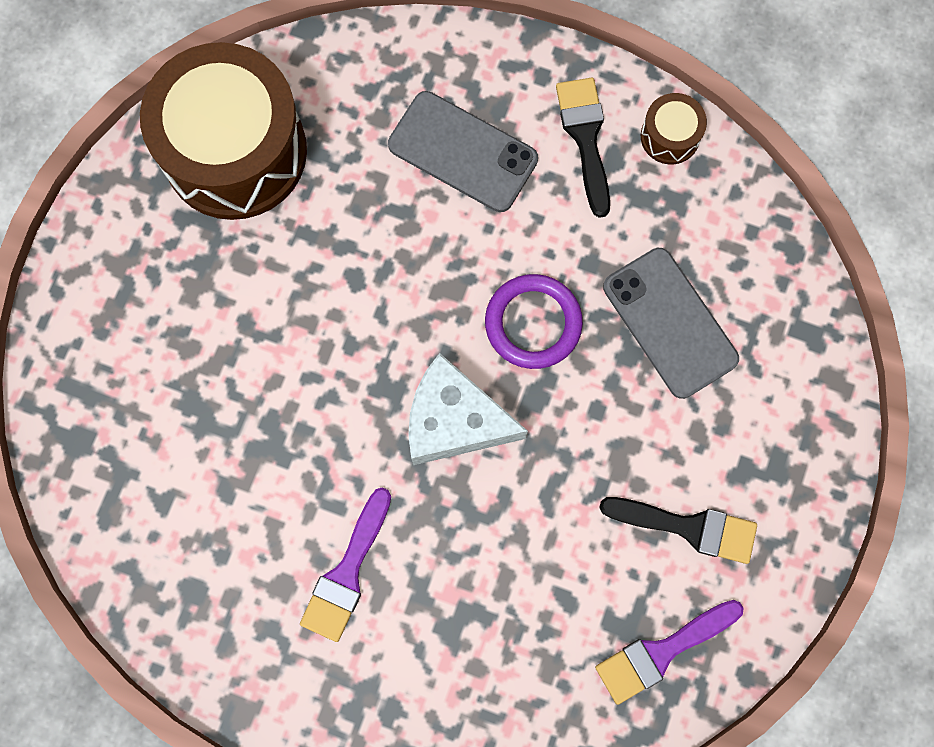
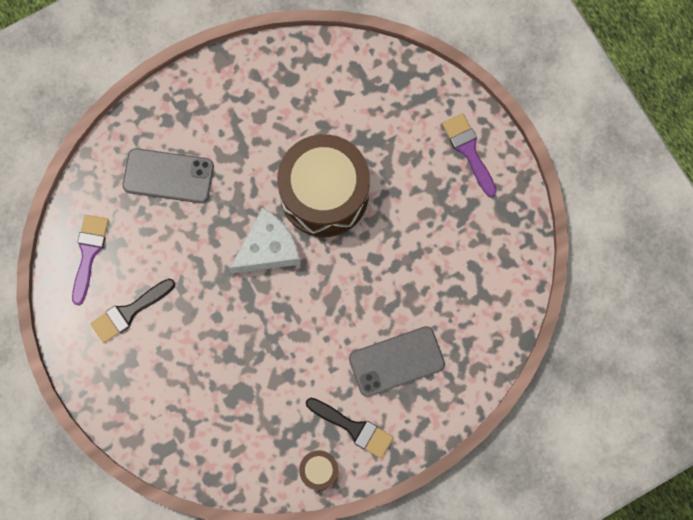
camera: 130 degrees right, 0 degrees up
(235, 151) = (487, 253): brown drum -> brown drum (324, 194)
(347, 572) = (241, 148): purple brush -> purple brush (469, 151)
(533, 323) = (282, 322): purple ring -> none
(669, 323) = (227, 387): grey phone -> grey phone (168, 176)

